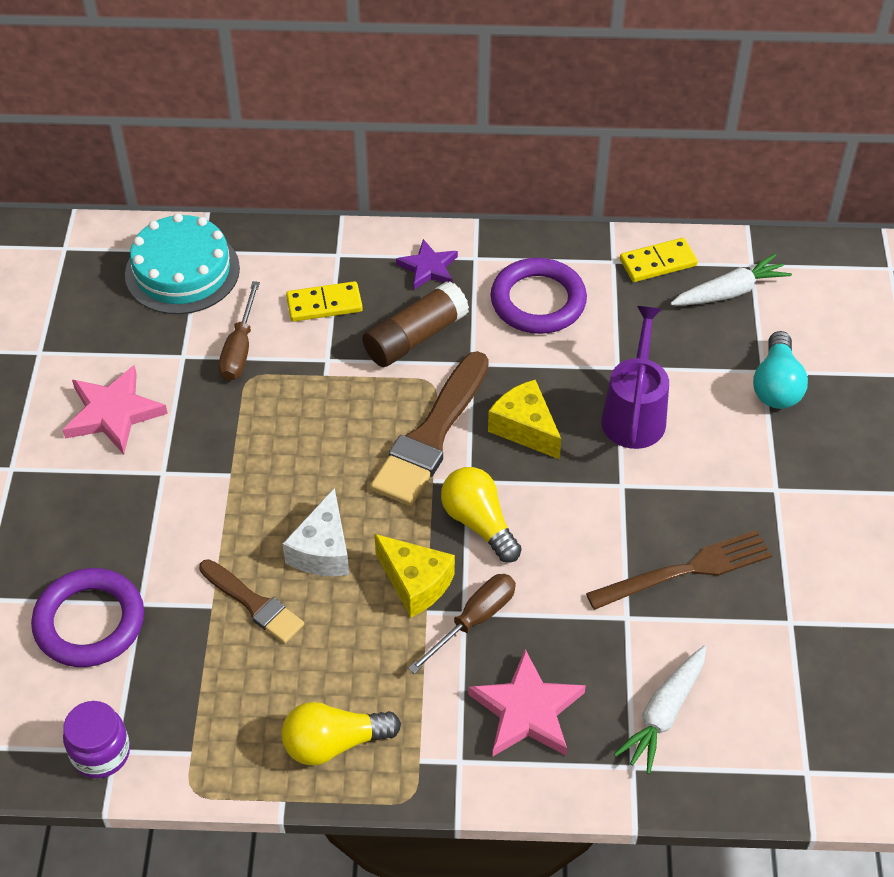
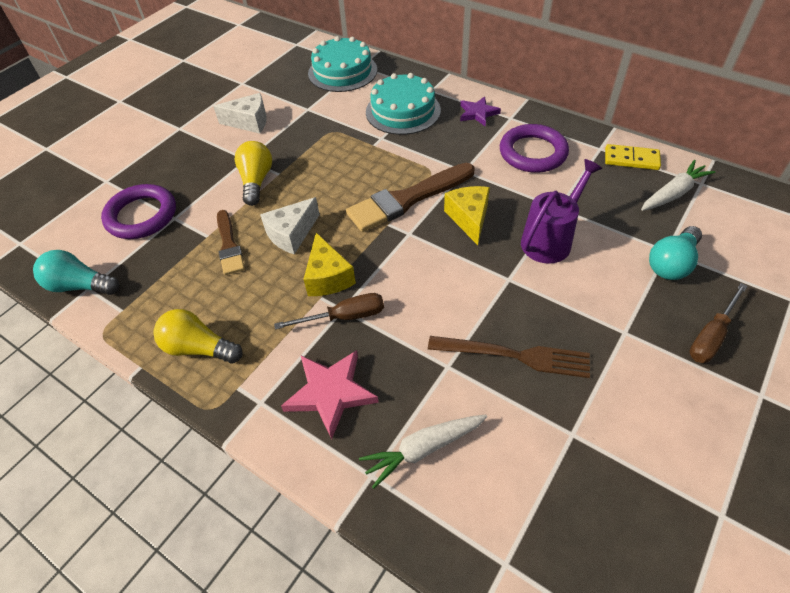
camera: 35 degrees right, 0 degrees up
(101, 753) = (80, 286): purple jar -> turquoise light bulb
(113, 413) = (249, 122): pink star -> white cheese
(240, 349) = (339, 116): brown screwdriver -> brown screwdriver (711, 336)
(324, 304) = (403, 111): yellow domino -> turquoise cake
(415, 337) = (441, 145): brown glue stick -> none
(479, 523) = (395, 260): yellow light bulb -> yellow light bulb (256, 181)
(729, 292) = (673, 193): white carrot -> white carrot turned 45 degrees counterclockwise

